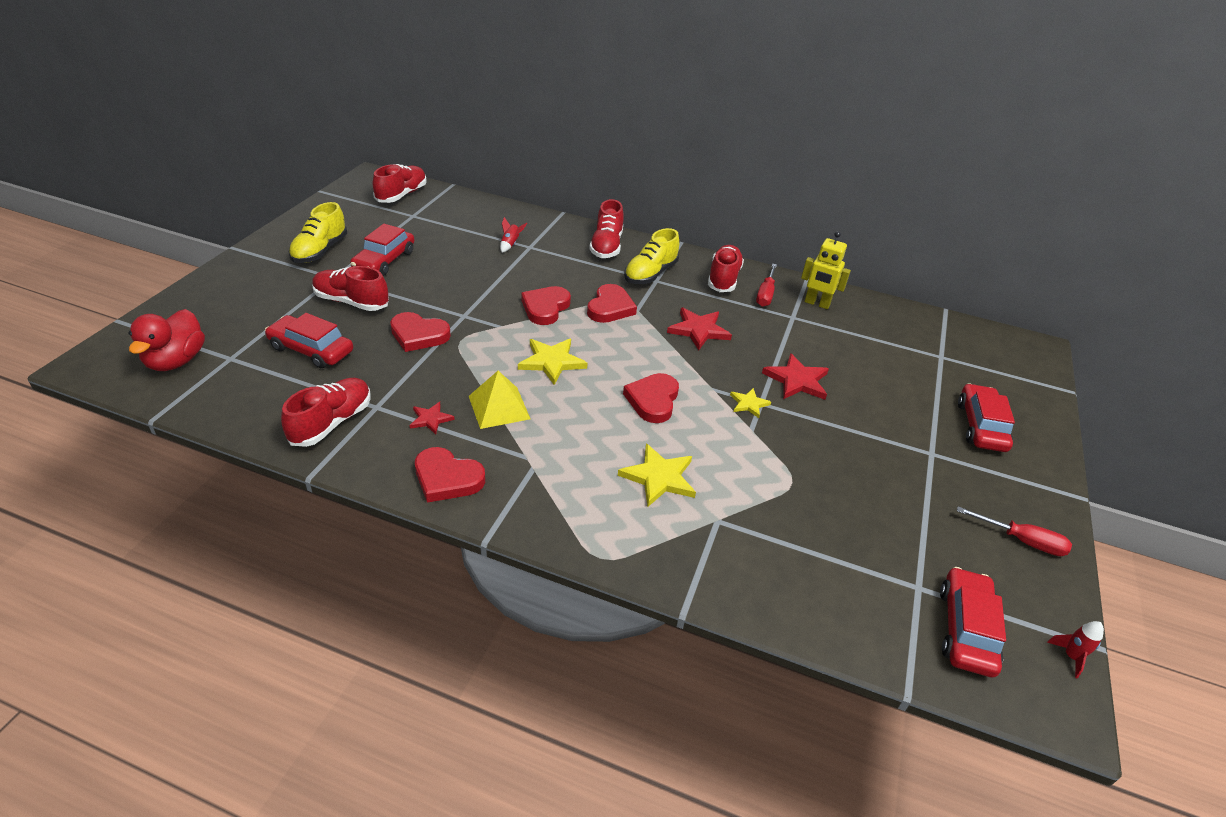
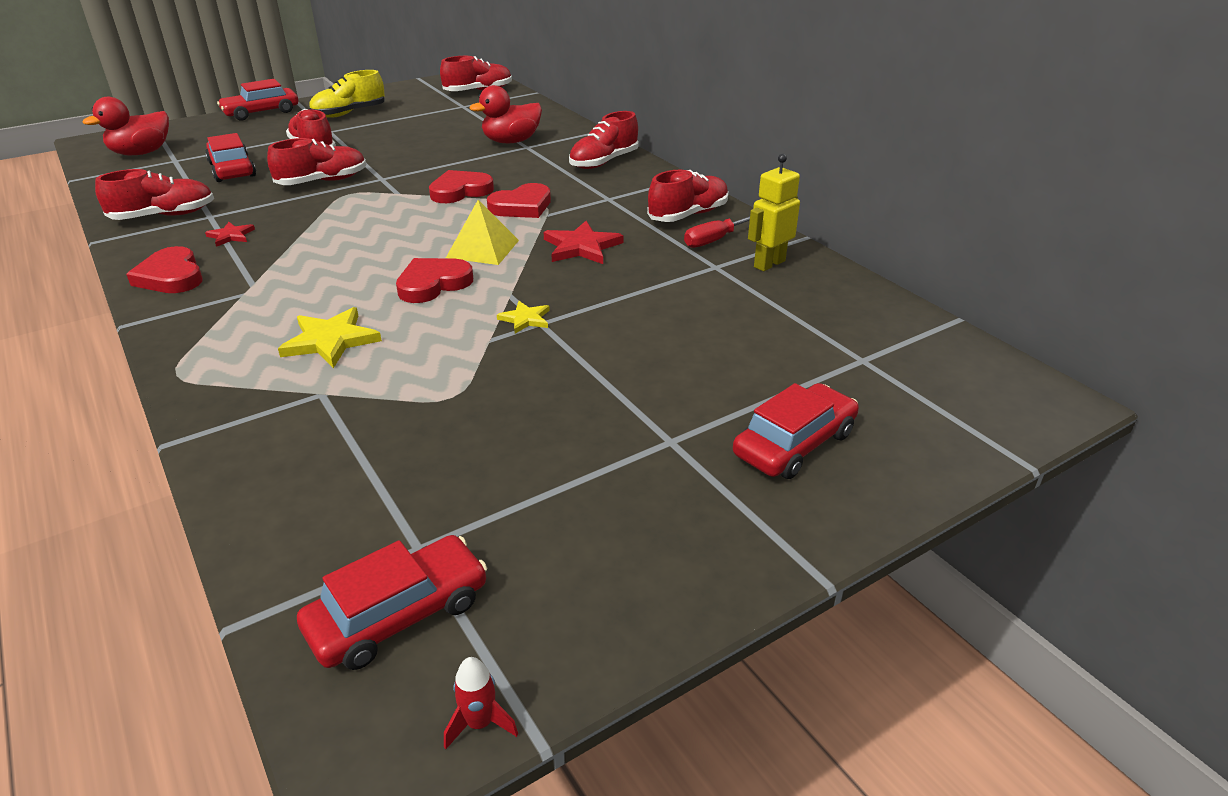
camera: 40 degrees right, 5 degrees down
(384, 260) = (385, 129): red car -> red car (261, 112)
(418, 335) = (322, 181): red heart -> red shoe
(499, 407) = (294, 245): yellow pyramid -> yellow pyramid (482, 248)
(510, 244) = (511, 141): red rocket -> red duck
(552, 362) = (395, 229): yellow star -> none
(650, 274) = (611, 192): yellow shoe -> none
(797, 380) = (618, 318): red star -> none
(817, 304) = (769, 264): yellow robot -> yellow robot turned 75 degrees clockwise
(1022, 541) = (637, 576): red screwdriver -> none

